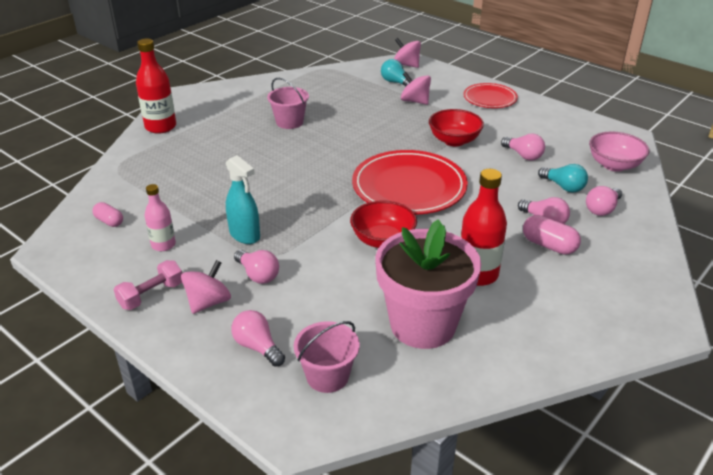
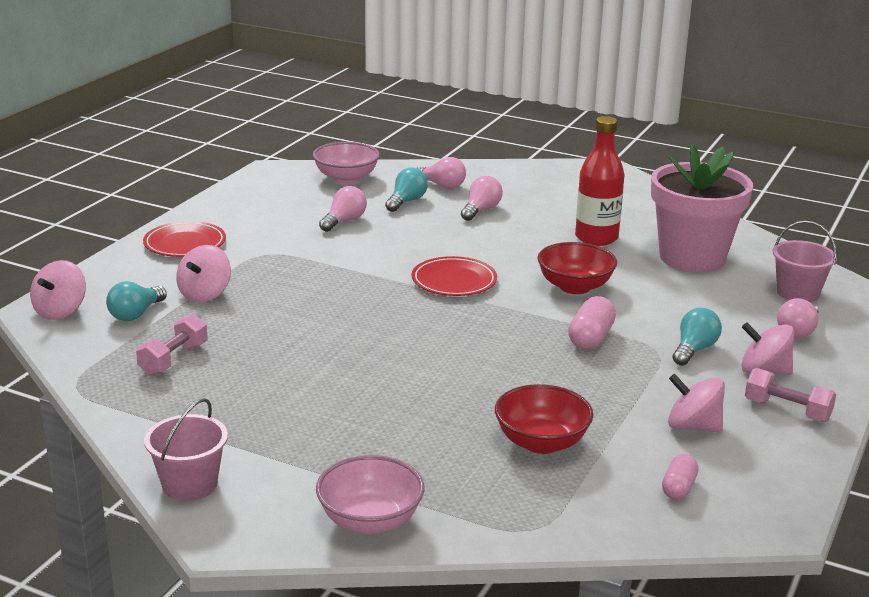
camera: 105 degrees left, 10 degrees down
(160, 127) = (370, 520): red bottle -> pink bowl
(163, 245) = (693, 426): pink bottle -> pink spinning top
(245, 235) = (628, 372): turquoise spray bottle -> none
(258, 275) = (694, 350): pink light bulb -> turquoise light bulb
(289, 122) = (307, 388): pink bucket -> pink bucket (190, 484)
(340, 90) = (173, 359): none -> pink dumbbell
(409, 187) = (454, 281): red plate -> red plate, size x0.57
(454, 141) = (322, 261): red bowl -> red bowl (541, 442)
(549, 245) = (523, 208): pink capsule -> pink capsule (590, 338)

